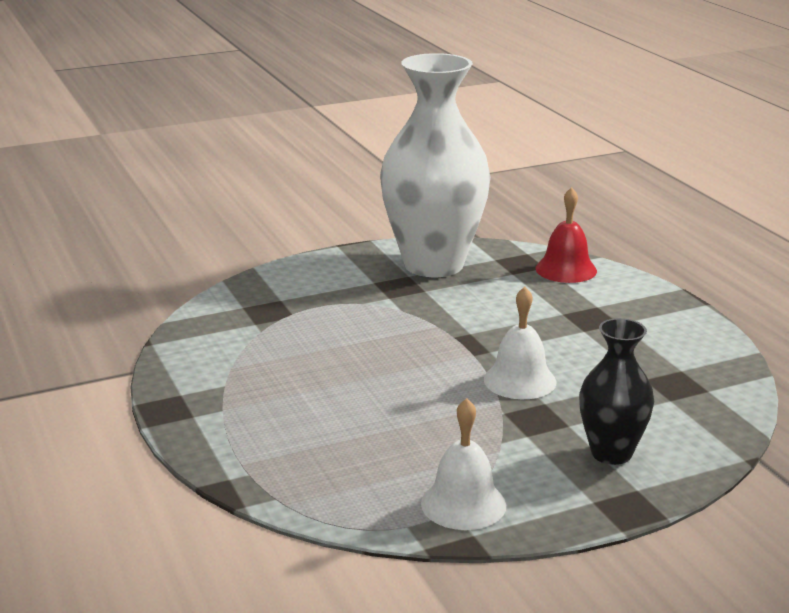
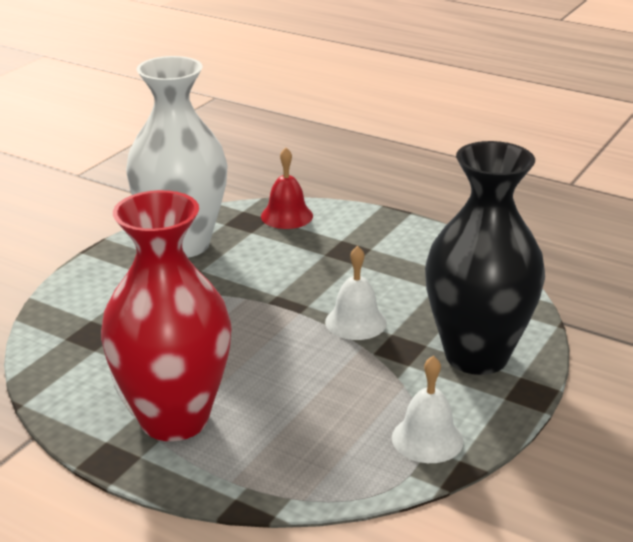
camera: 35 degrees left, 5 degrees up
(254, 398) = (174, 419): none -> red vase
(611, 453) = (476, 355): black vase -> black vase, size x1.94

